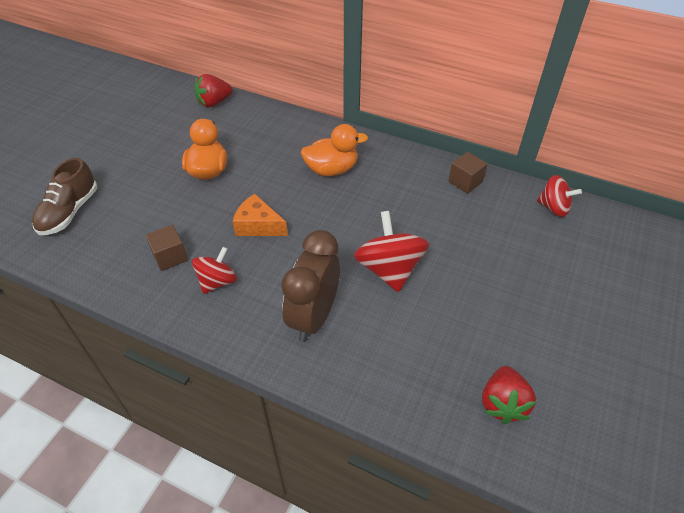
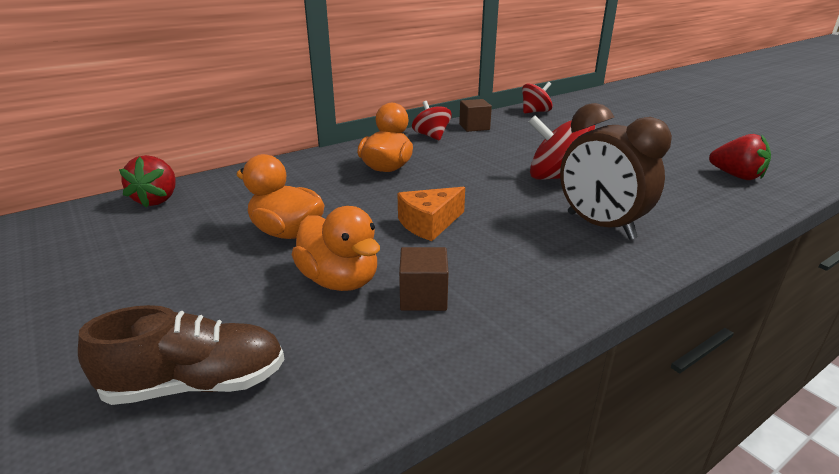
camera: 60 degrees left, 20 degrees down
(69, 212) = (196, 384): brown shoe -> brown shoe turned 60 degrees counterclockwise
(169, 216) = (340, 280): none -> orange duck
(217, 281) = (503, 270): red spinning top -> red spinning top (431, 136)

